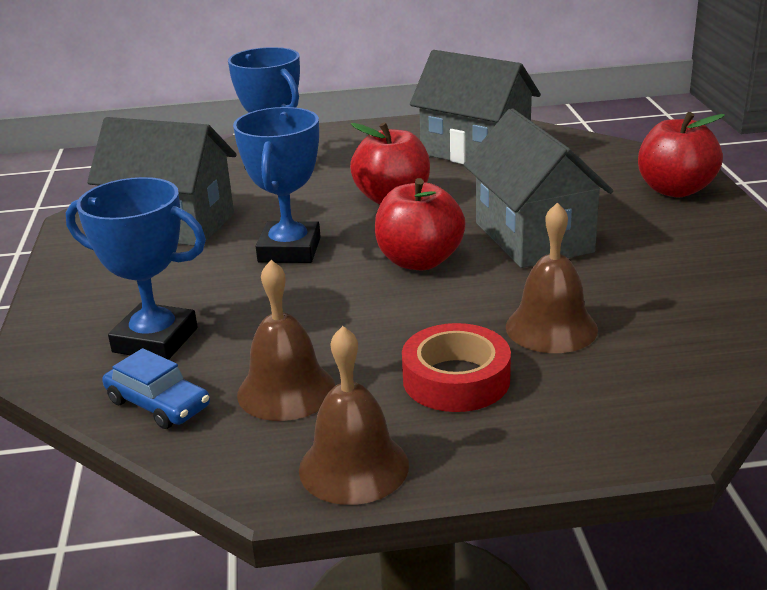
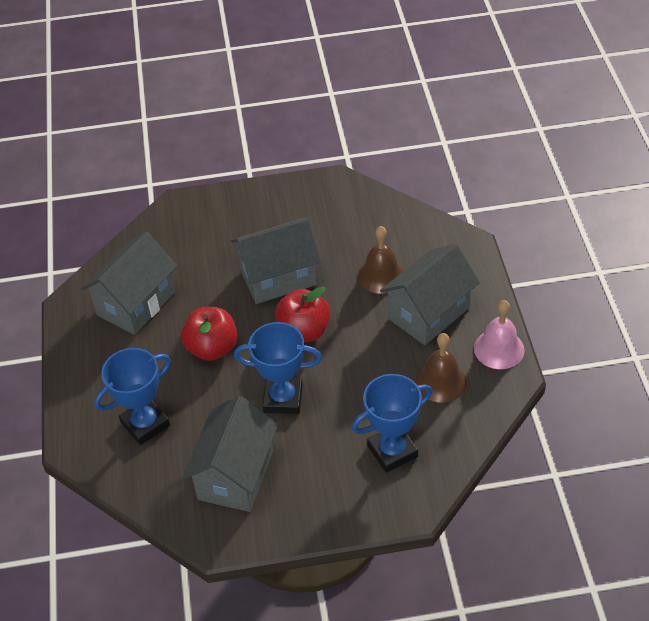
camera: 90 degrees left, 20 degrees up
(155, 340) = (392, 451): blue trophy -> blue trophy turned 45 degrees clockwise
(158, 404) = (455, 436): blue car -> none
(353, 467) = (499, 349): brown bell -> pink bell
(456, 379) = (429, 313): red tape -> grey house
(675, 190) = (221, 209): red apple -> none

